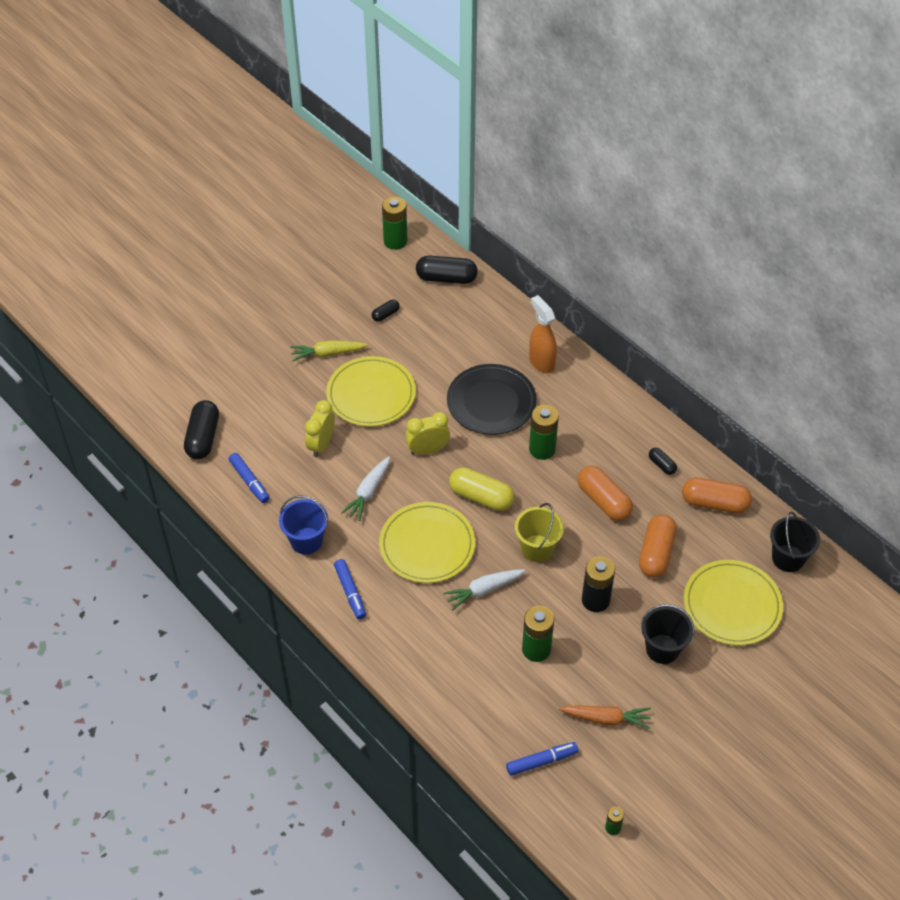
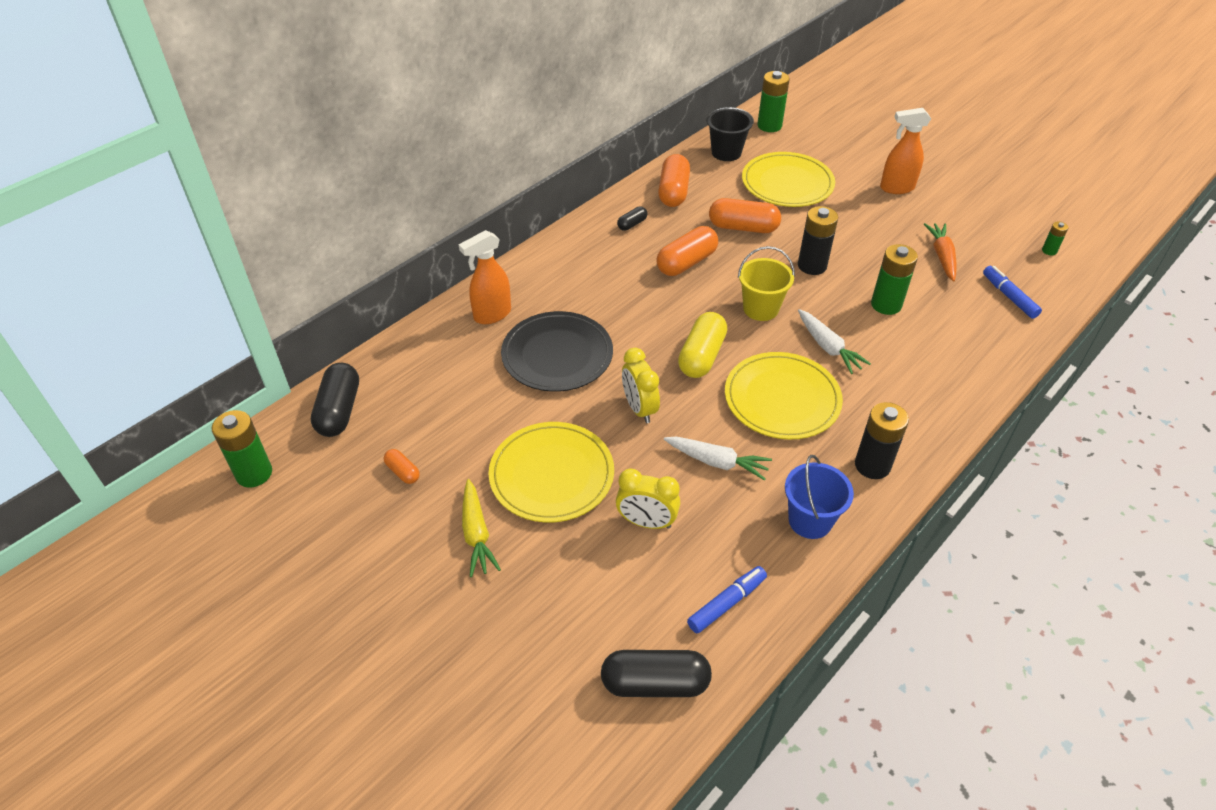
camera: 95 degrees left, 5 degrees down
(350, 592) = (872, 465): blue marker -> black battery
(385, 314) = (403, 472): black capsule -> orange capsule
(542, 449) = (624, 310): green battery -> green battery (769, 126)
(662, 649) = (851, 223): black bucket -> none
(726, 708) = (896, 188): none -> orange spray bottle

